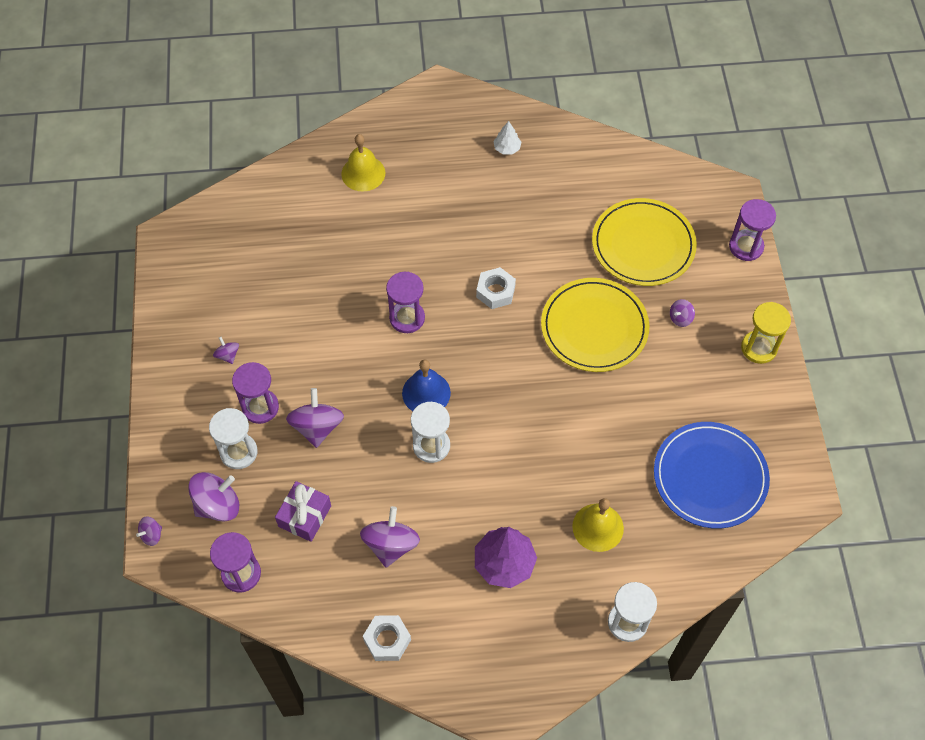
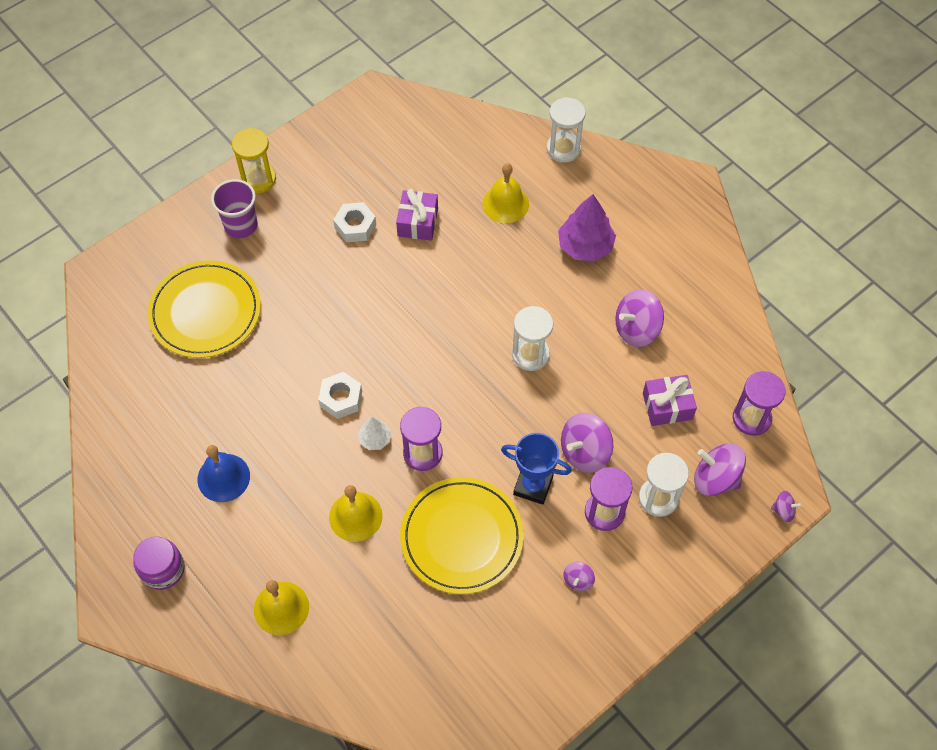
camera: 125 degrees left, 0 degrees up
(321, 373) = (533, 486): none -> blue trophy
(387, 640) = (708, 285): white nut -> white nut (355, 226)
(392, 249) = (355, 516): none -> yellow bell
(426, 393) = (485, 389): blue bell -> blue bell (223, 477)
(446, 124) = (162, 569): none -> purple jar
(507, 148) = (159, 491): white tree -> white tree (375, 439)
(594, 327) = (323, 302): yellow plate -> yellow plate (462, 537)
(627, 443) = (417, 222): none -> purple gift
(680, 318) = (267, 245): purple spinning top -> none
(710, 477) = (405, 156): blue plate -> none
(715, 310) = (241, 225): none -> purple cup
(746, 247) = (154, 235): purple hourglass -> none

